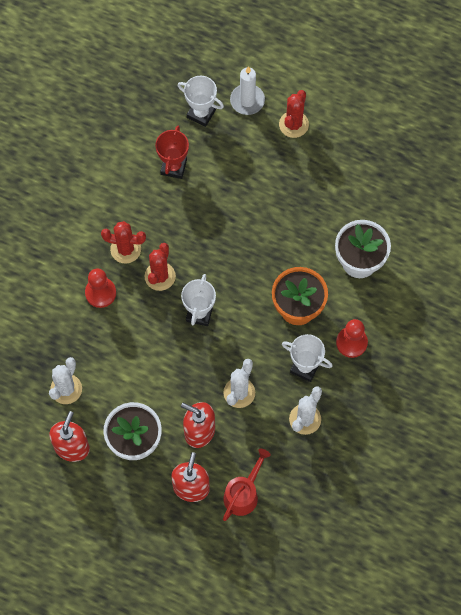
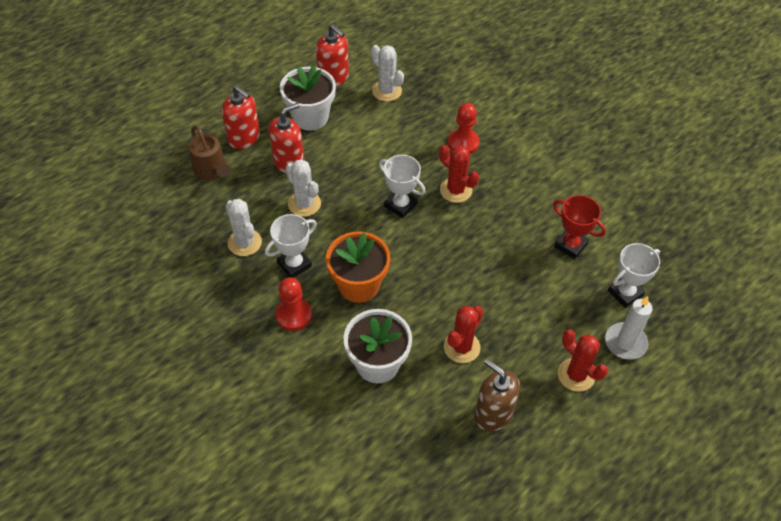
camera: 115 degrees right, 15 degrees down
(125, 249) = (498, 176): red cactus -> red cactus (462, 347)
(243, 494) = (212, 170): red watering can -> brown watering can
(356, 167) = (493, 414): none -> brown soap dispenser

